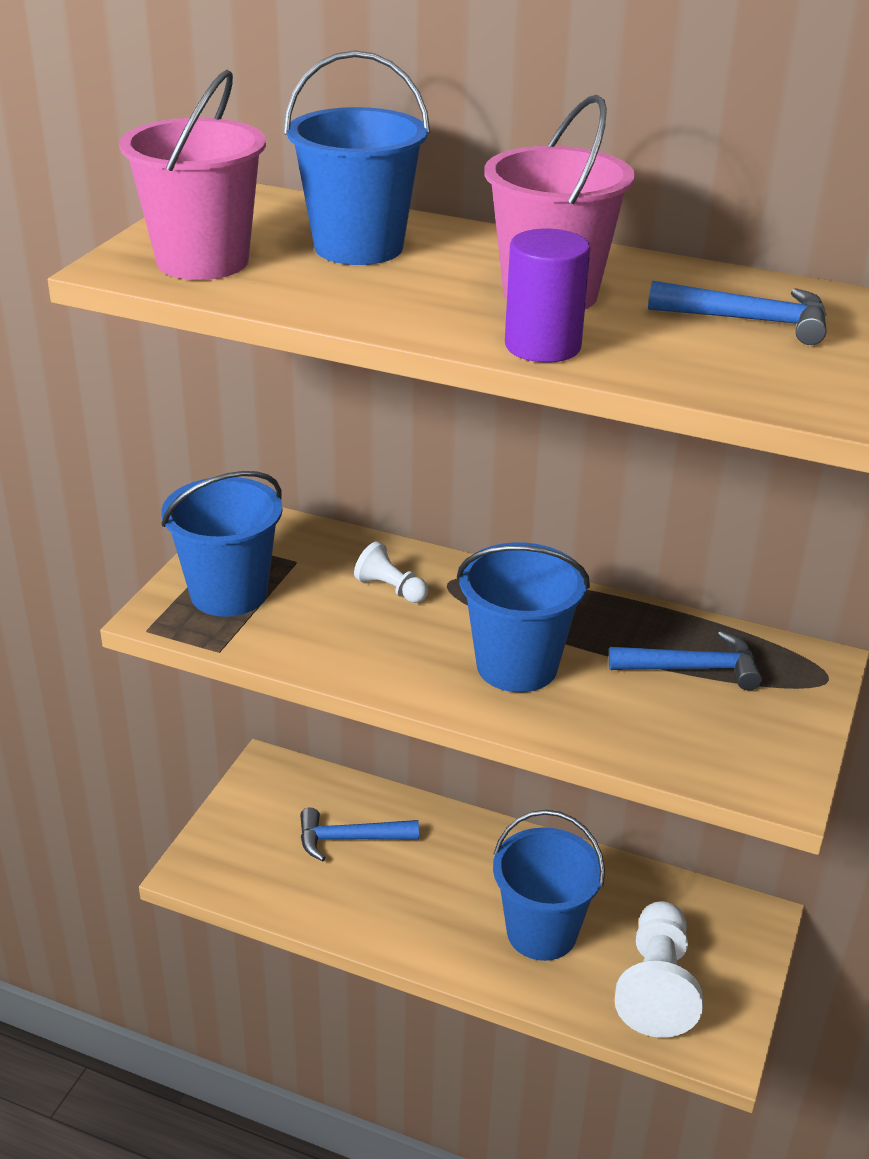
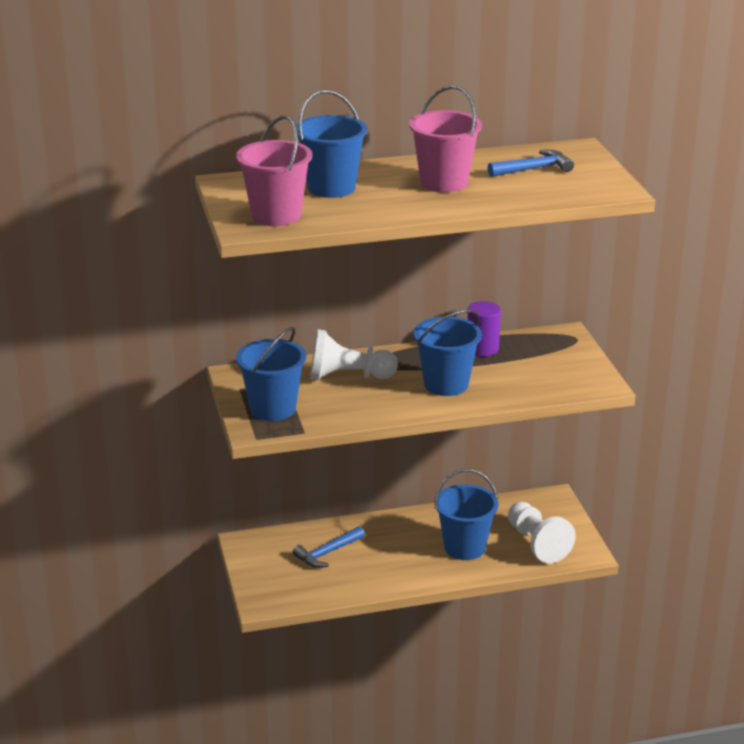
camera: 35 degrees left, 5 degrees down
(391, 589) = (348, 376): white pawn -> white pawn, size x1.97
(542, 346) = (475, 204): purple cylinder -> purple cylinder (482, 349)
(693, 668) = (520, 356): blue hammer -> none

